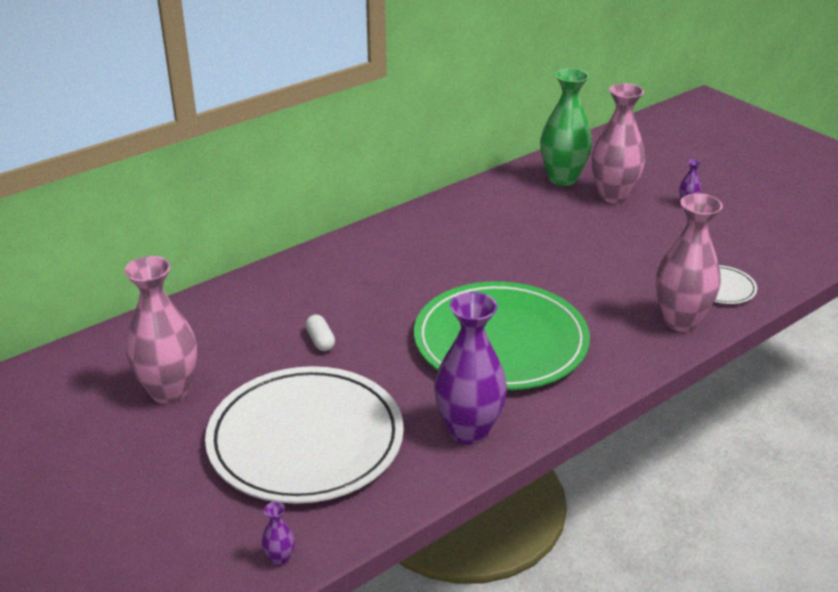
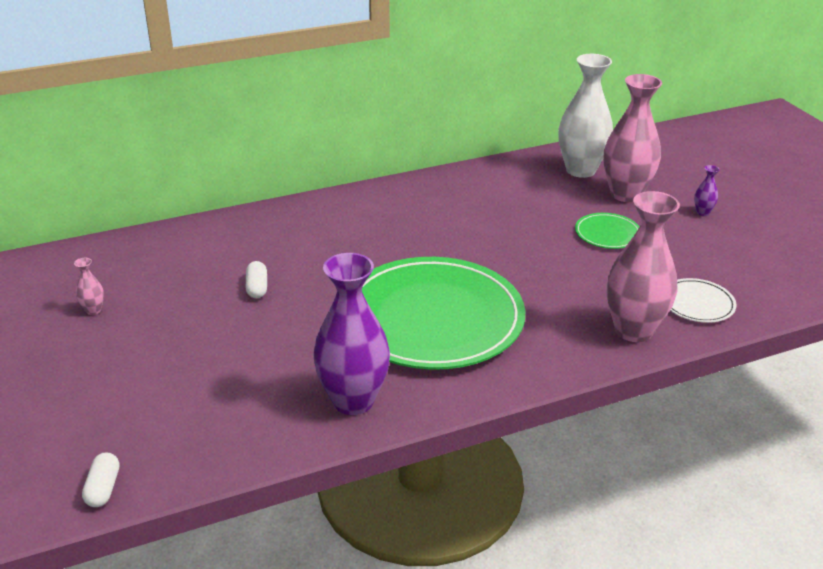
camera: 15 degrees right, 0 degrees up
(169, 391) = (93, 310): pink vase -> pink vase, size x0.40
(280, 559) = (103, 488): purple vase -> white capsule
(305, 440) = (191, 379): white plate -> none
(562, 179) = (580, 170): green vase -> white vase
(615, 236) = (607, 234): none -> green plate

